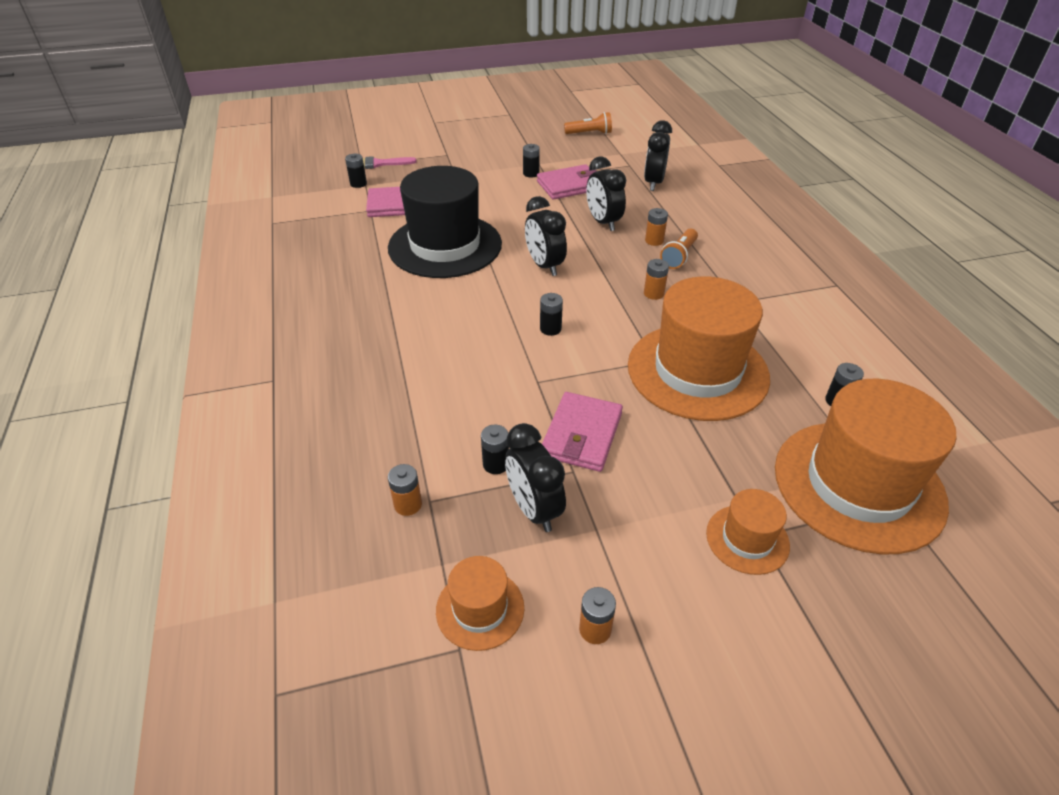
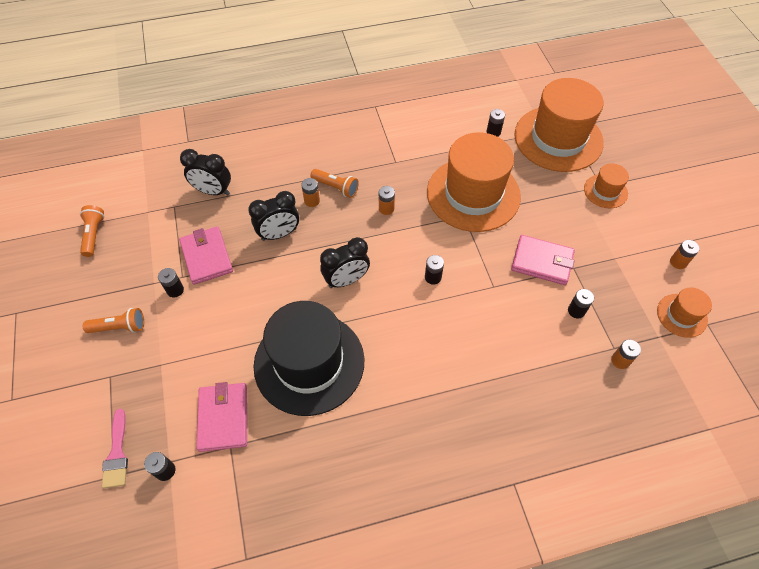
camera: 90 degrees left, 15 degrees up
(493, 153) = (119, 327): none -> orange flashlight
(534, 509) = (608, 289): black clock -> none

